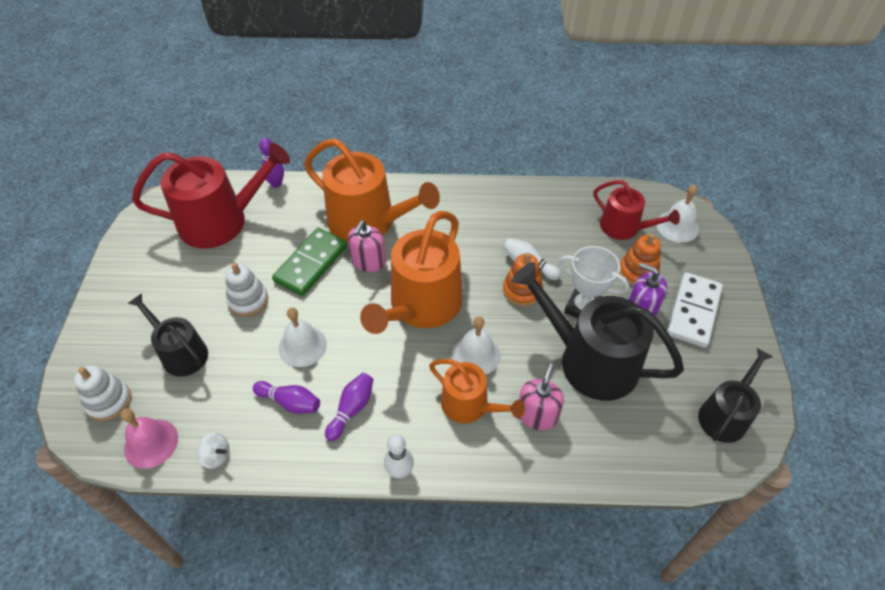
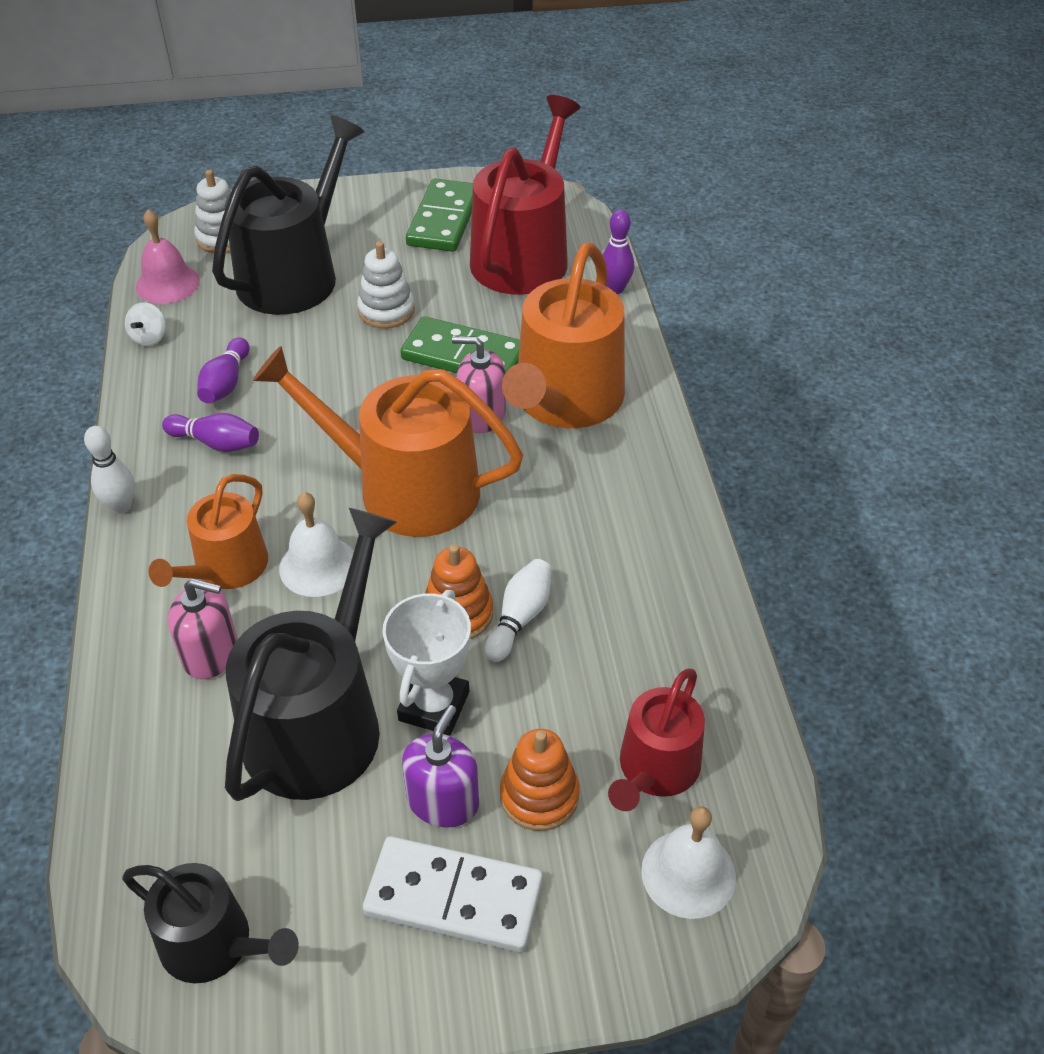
camera: 80 degrees right, 5 degrees down
(160, 258) = (444, 220): none -> green domino
(181, 353) = (295, 274): black watering can -> black watering can, size x1.72
(221, 221) = (524, 254): red watering can -> red watering can turned 135 degrees counterclockwise
(302, 346) = (316, 376): white bell -> none

